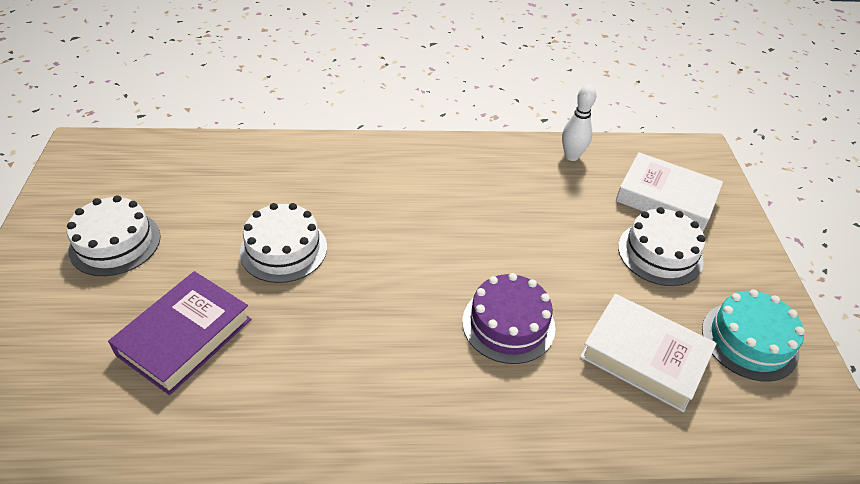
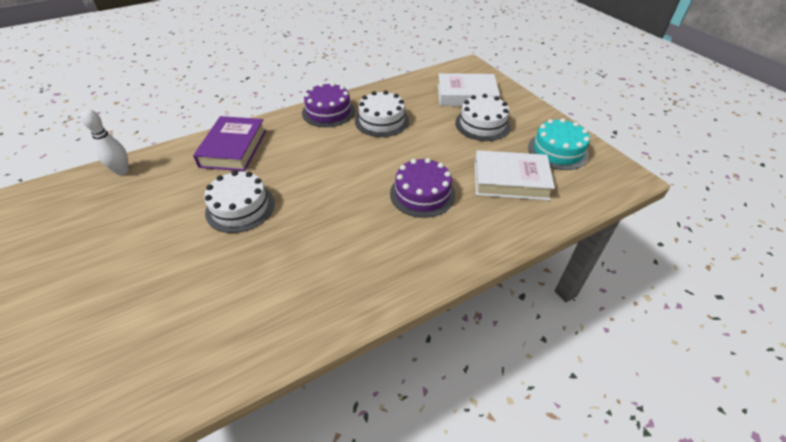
camera: 25 degrees left, 0 degrees up
(115, 243) = (95, 253): white cake -> white cake (381, 120)
(185, 337) = (198, 292): purple book -> purple book (233, 148)
(460, 156) = (328, 112): none -> purple cake
(571, 156) = (398, 90): white bowling pin -> white bowling pin (122, 171)

